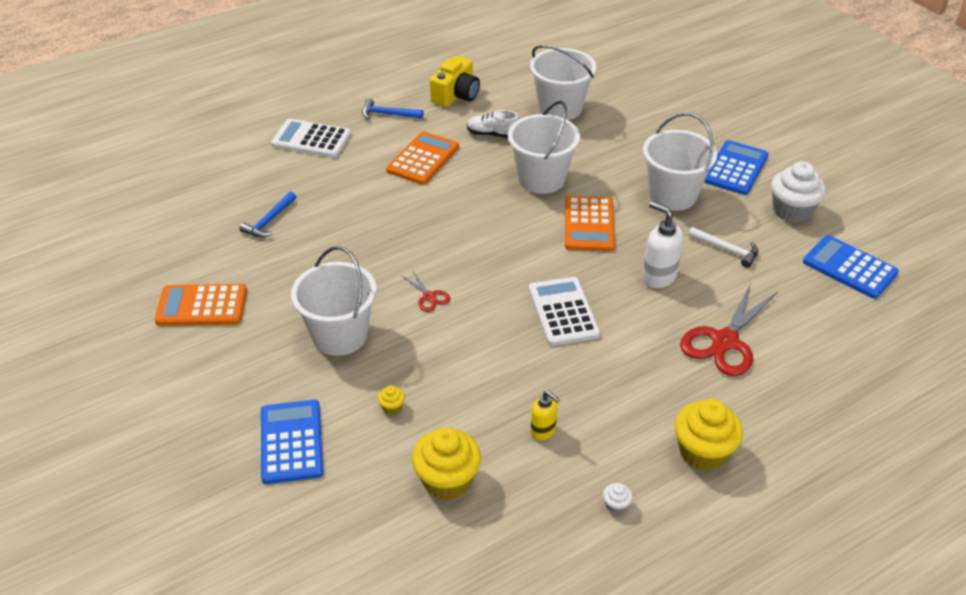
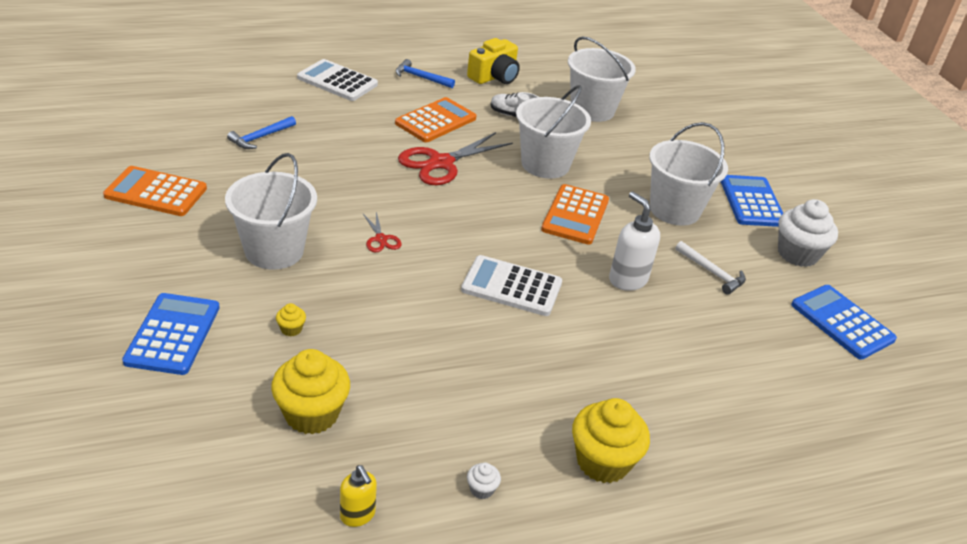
camera: 10 degrees right, 5 degrees down
(543, 431) = (437, 393): yellow soap dispenser -> yellow soap dispenser (358, 515)
(563, 312) = (511, 287): white calculator -> white calculator turned 75 degrees counterclockwise
(725, 342) = (673, 359): red scissors -> red scissors (441, 163)
(735, 168) = (751, 202): blue calculator -> blue calculator turned 45 degrees counterclockwise

